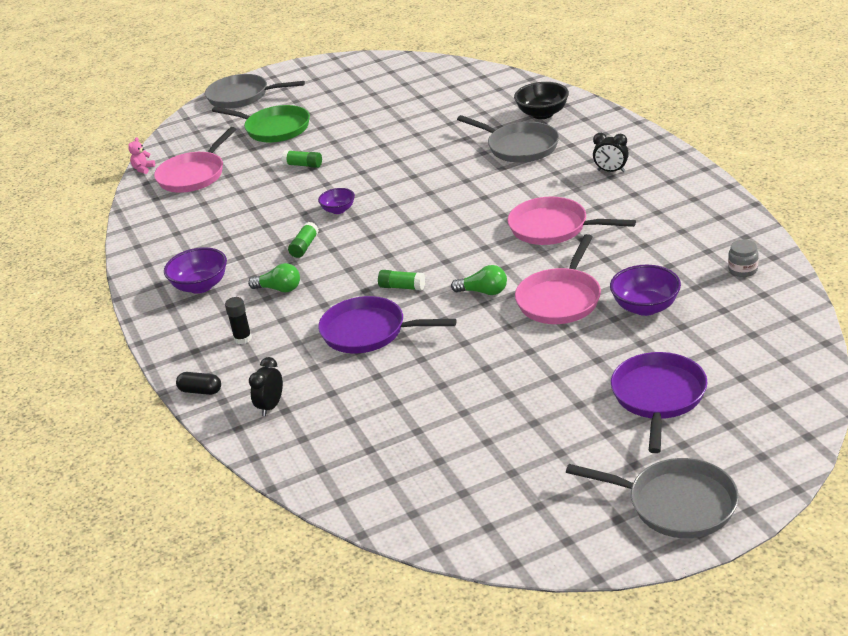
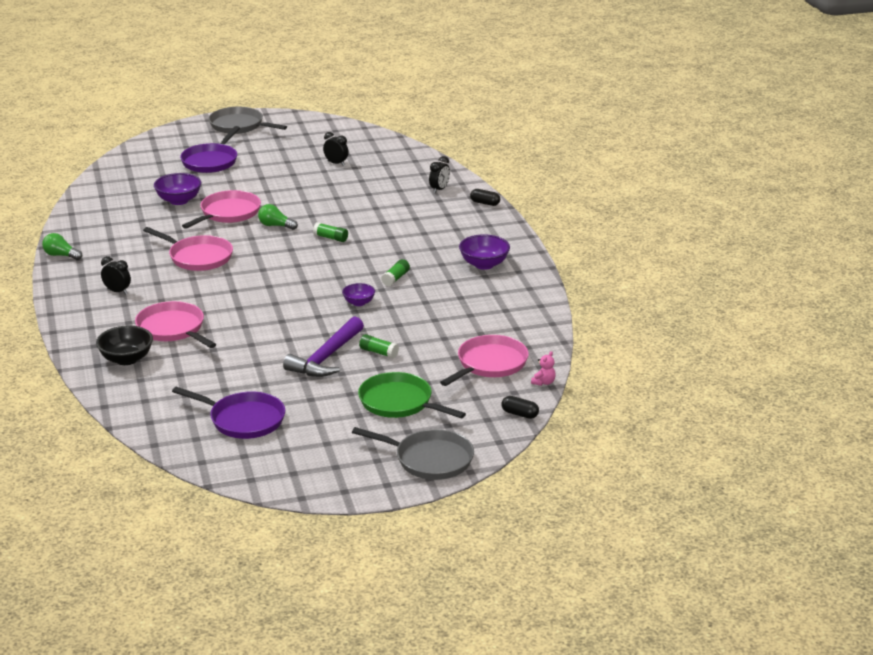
camera: 175 degrees left, 5 degrees down
(167, 140) = (519, 414): none -> black capsule
(243, 338) = (453, 226): black glue stick -> none
(279, 289) = (422, 252): green light bulb -> green light bulb (61, 255)
(353, 151) = (326, 358): none -> purple hammer
(368, 332) = (365, 216): purple pan -> purple pan (243, 420)
(450, 433) = (336, 163): none -> black clock
(519, 147) = (173, 329): grey pan -> pink pan
(743, 270) = (98, 210): grey jar -> none

